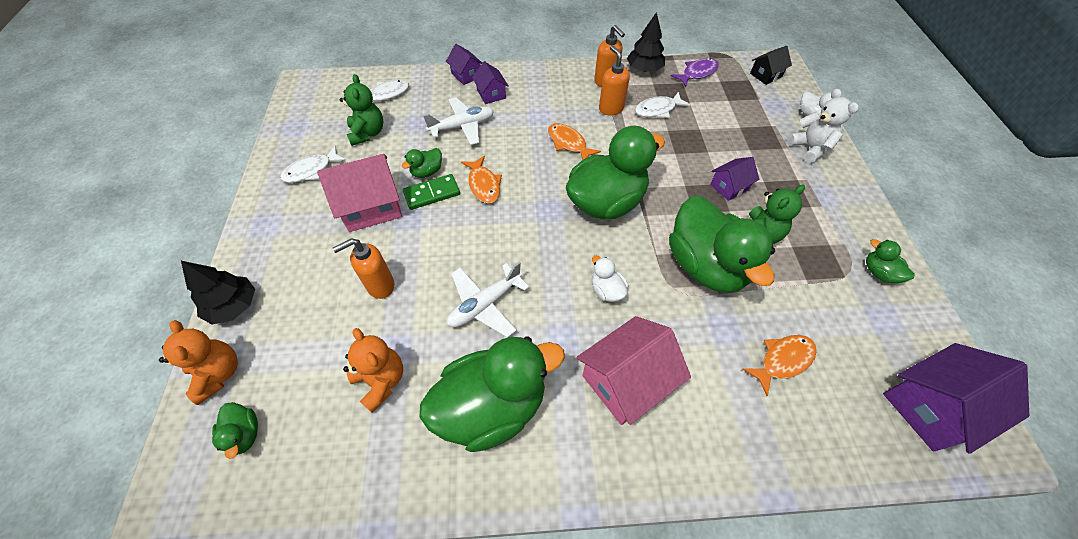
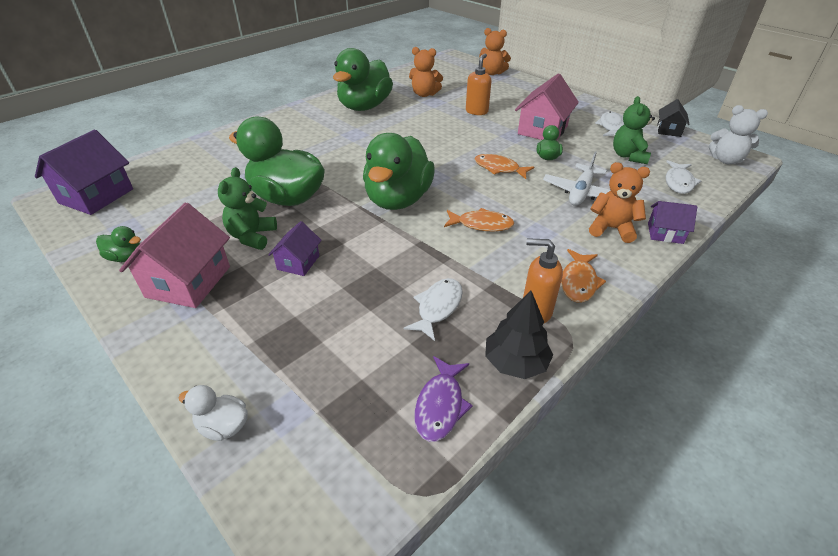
camera: 140 degrees right, 15 degrees down
(234, 306) = (526, 83): black tree -> none
(244, 434) = (454, 70): green duck -> none
(367, 133) = (628, 156): green teddy bear -> green teddy bear turned 60 degrees clockwise
(432, 194) = (522, 150): green domino -> none
(485, 304) = (412, 127): white plane -> none
(491, 94) = (611, 229): purple house -> orange teddy bear
(606, 290) = (348, 159): white duck -> none
(611, 108) = (487, 279): orange soap dispenser -> none
(626, 381) = (304, 135): pink house -> pink house (188, 282)
(765, 75) = (329, 480): black house -> black house (668, 130)
(782, 360) = (208, 177): orange fish -> orange fish (579, 282)
(810, 148) = (215, 360): white teddy bear -> white teddy bear (726, 160)

